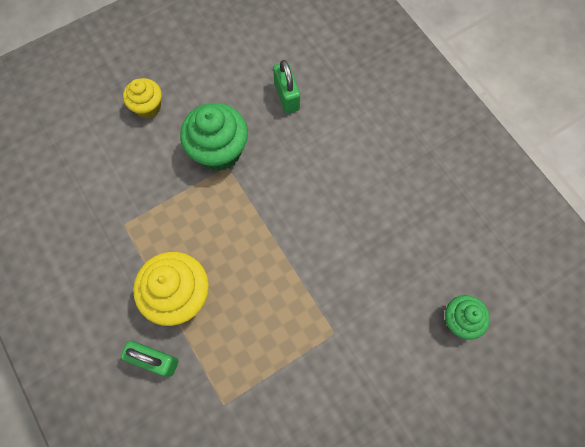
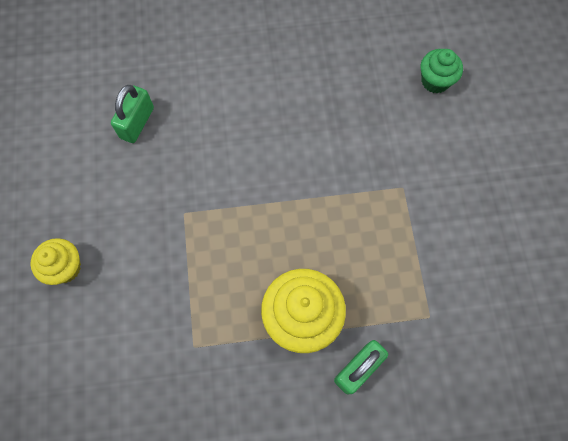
camera: 65 degrees left, 0 degrees up
(219, 151) = (162, 214): green cupcake -> none
(286, 96) = (137, 123): green padlock -> green padlock turned 75 degrees counterclockwise

